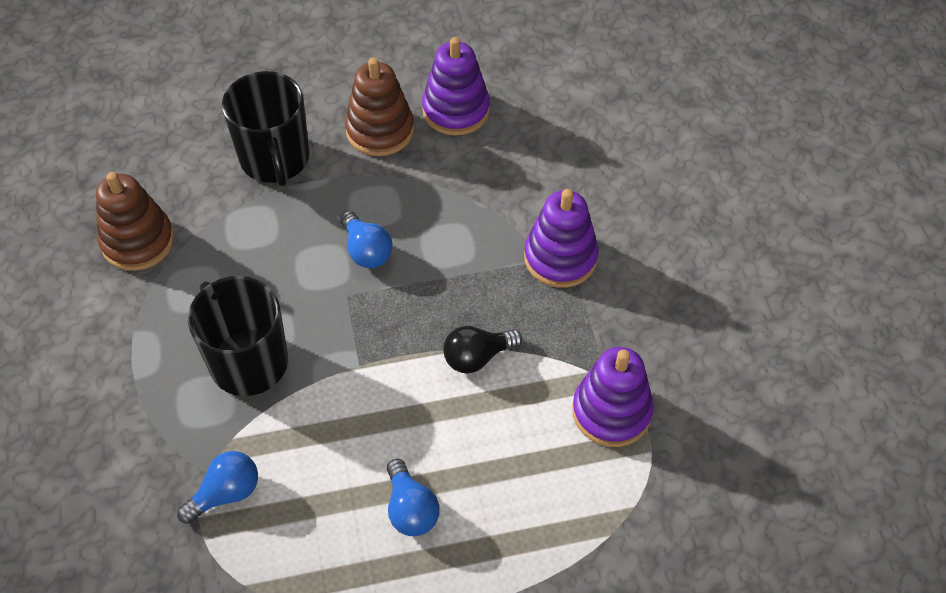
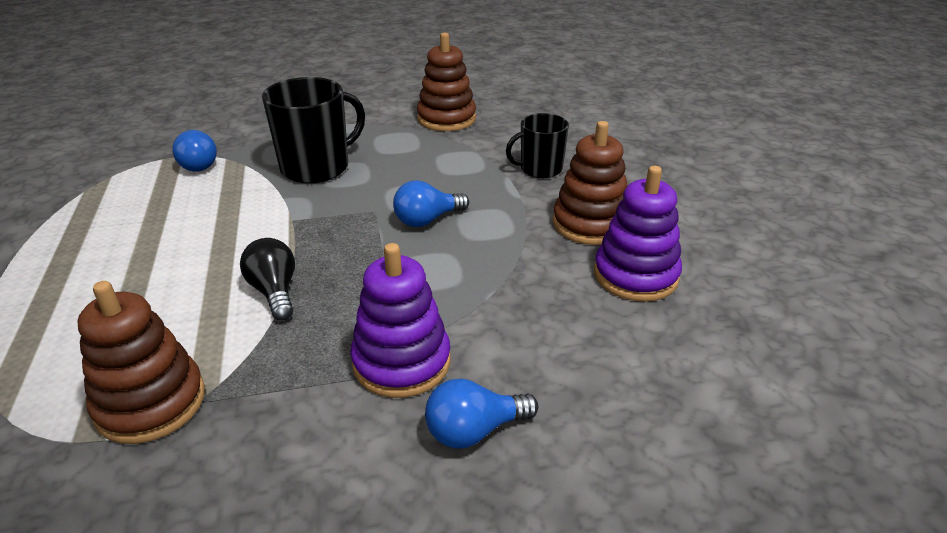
camera: 90 degrees right, 20 degrees down
(275, 159) = (540, 169): black mug -> black mug, size x0.62
(410, 509) = (122, 251): blue light bulb -> blue light bulb (474, 430)
(611, 412) = (151, 403): purple stacking toy -> brown stacking toy

